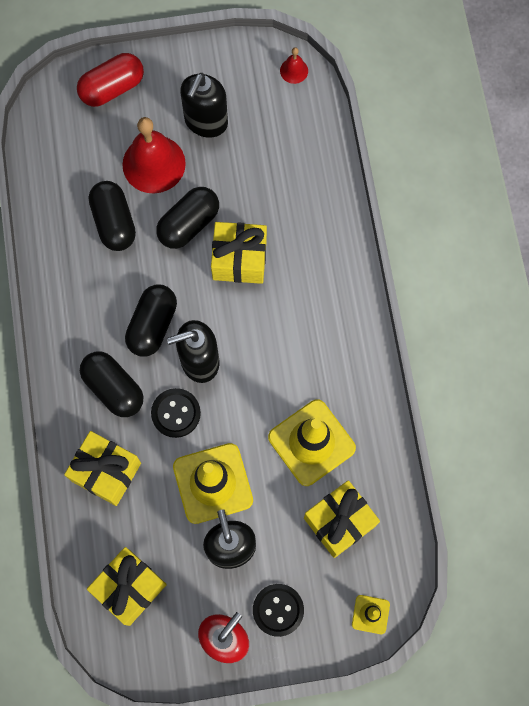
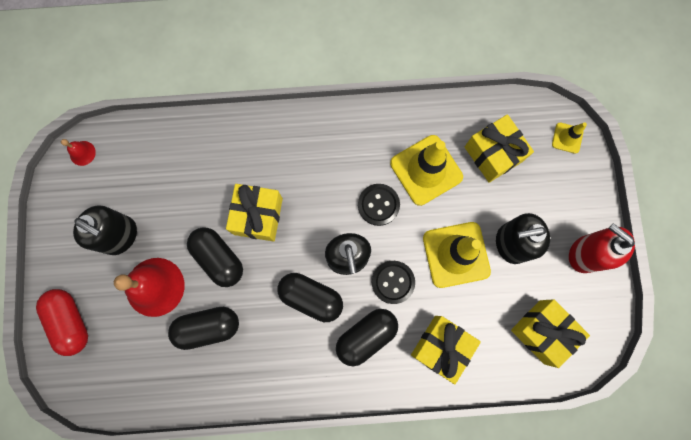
camera: 85 degrees left, 5 degrees up
(278, 610) = (562, 209): black button -> black button (378, 205)

